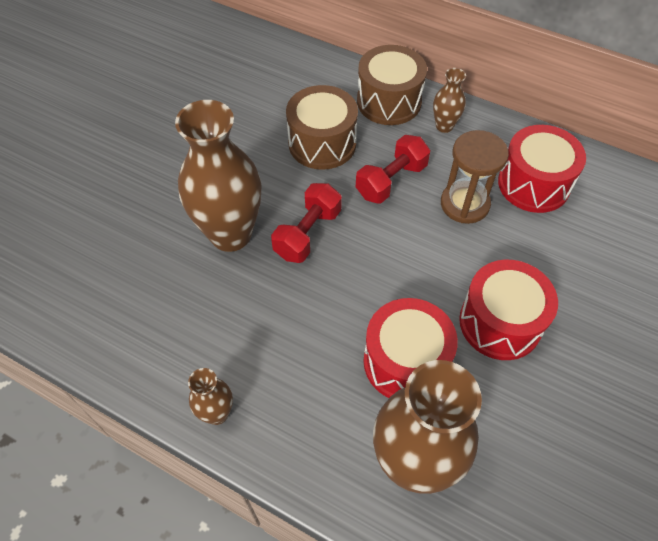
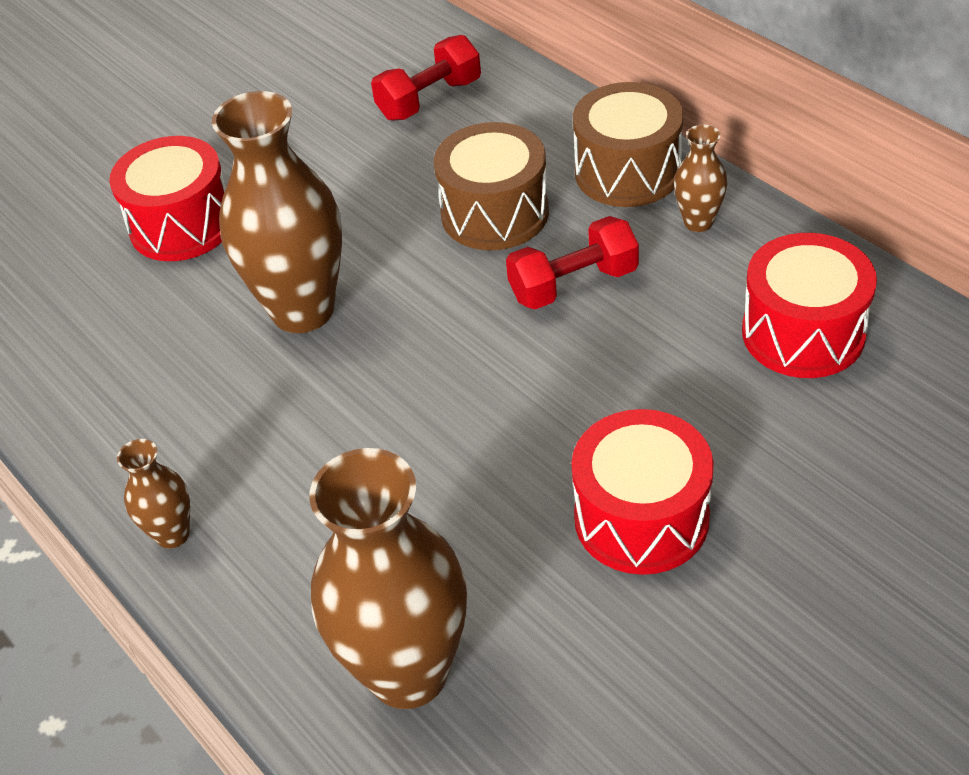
camera: 25 degrees right, 10 degrees down
(307, 233) = (411, 332): red dumbbell -> red dumbbell (429, 99)
(405, 362) = (467, 535): red drum -> red drum (182, 225)
(464, 204) = (673, 339): brown hourglass -> none

